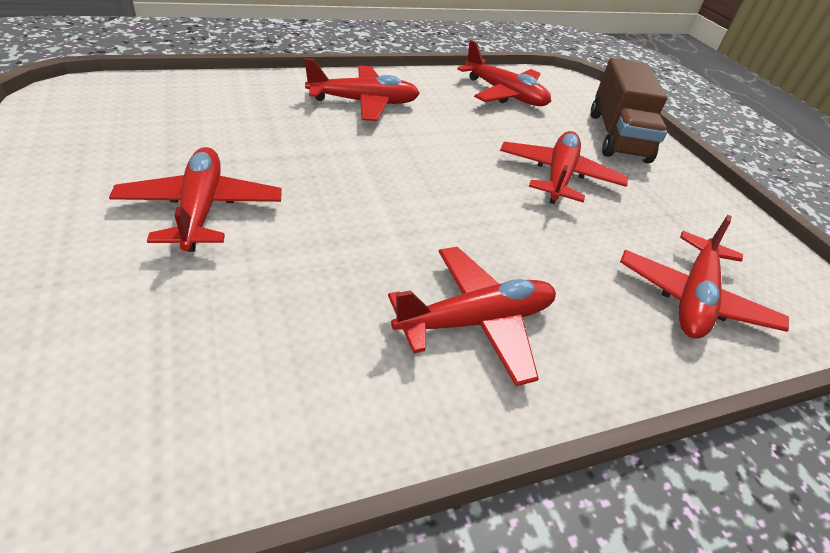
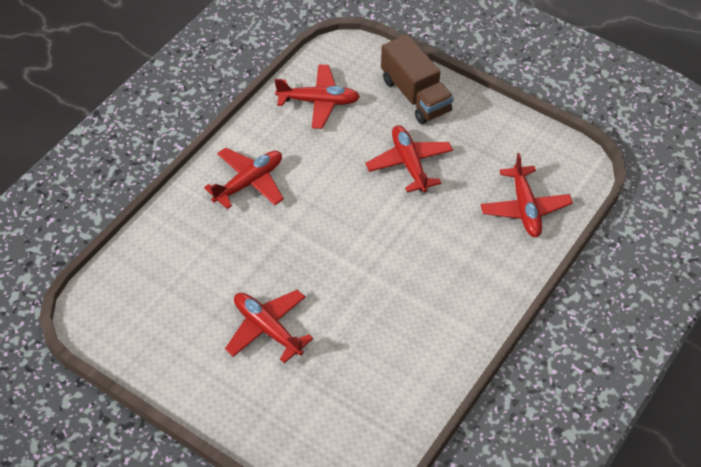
camera: 30 degrees left, 10 degrees up
(475, 321) = (444, 294): red plane -> none

